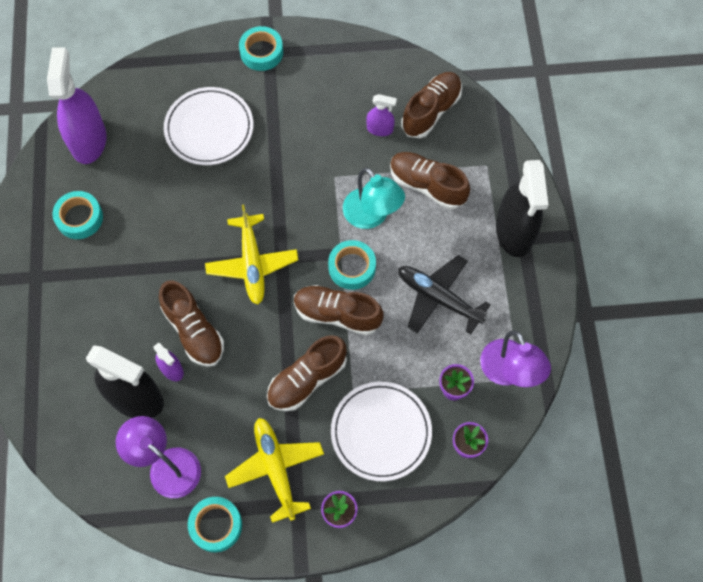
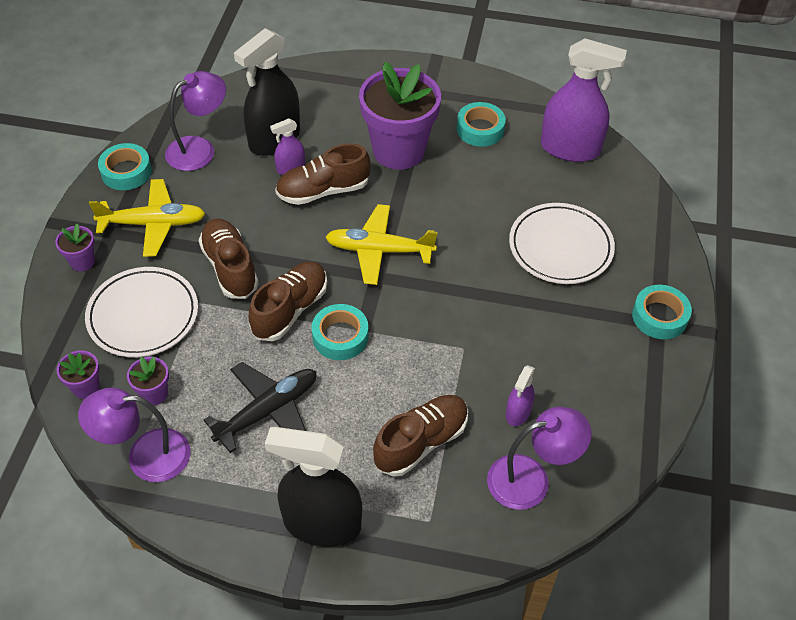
camera: 105 degrees right, 15 degrees down
(125, 280) = (398, 151): none -> purple flower pot
(371, 216) = (398, 372): turquoise lamp -> none
(431, 111) = (531, 479): brown shoe -> purple lamp

